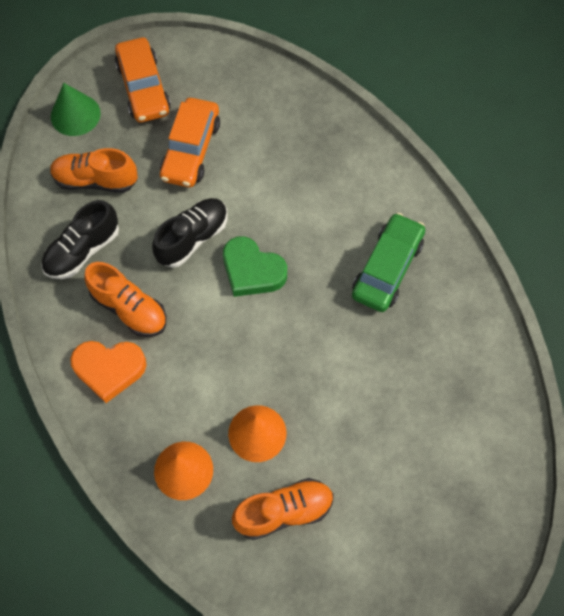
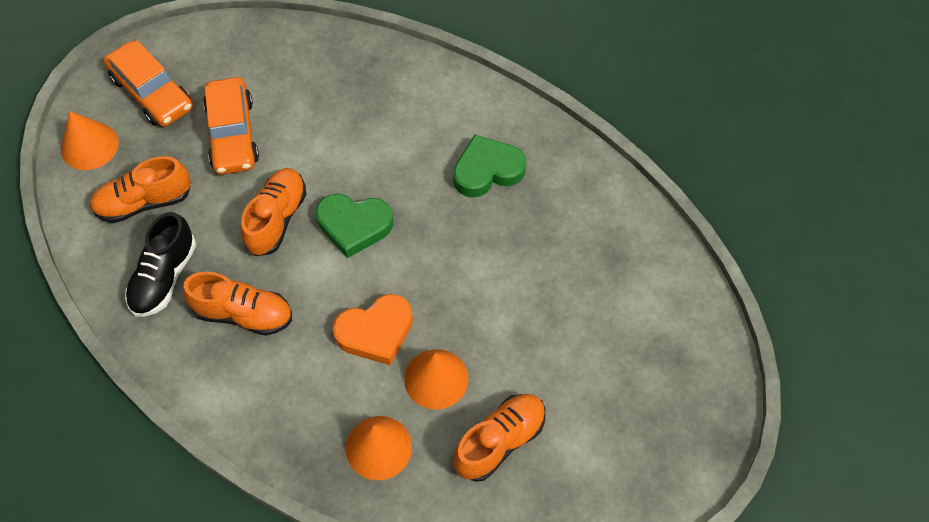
camera: 25 degrees left, 5 degrees down
(75, 115) = (89, 146): green cone -> orange cone
(109, 369) = (251, 382): orange heart -> orange heart (375, 332)
(192, 238) = (277, 219): black shoe -> orange shoe
(387, 268) = (487, 170): green car -> green heart

